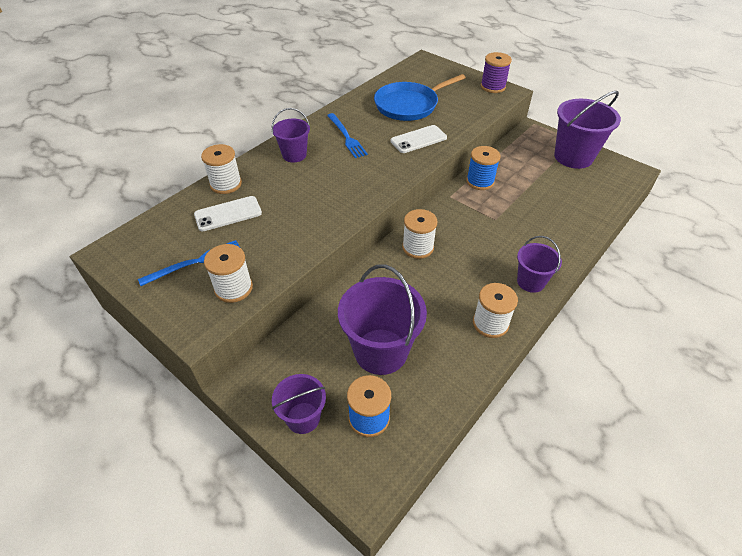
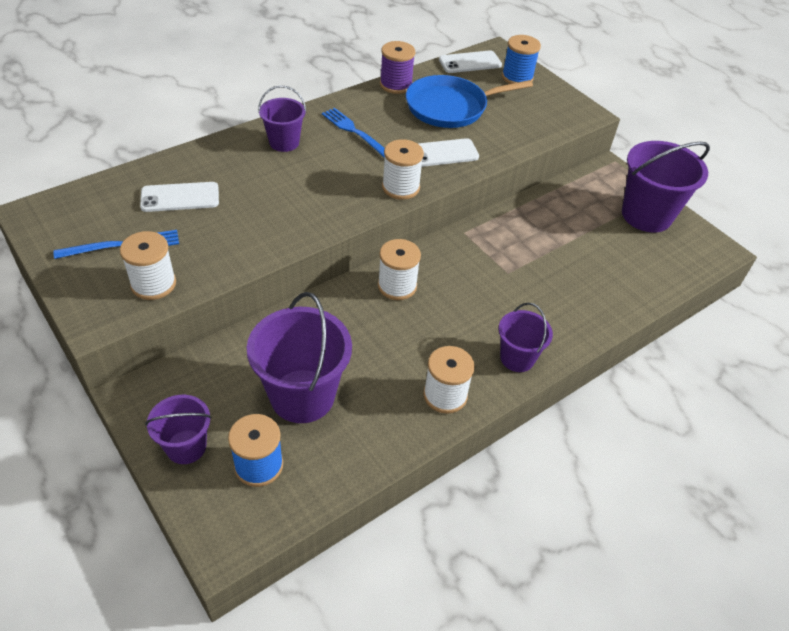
camera: 10 degrees right, 0 degrees up
(226, 184) = (191, 162): white spool -> white spool (400, 187)
(346, 137) = (355, 132): blue fork -> blue fork turned 150 degrees clockwise
(409, 71) = (470, 62): none -> white phone
(480, 181) = (510, 221): blue spool -> blue spool (517, 77)
(493, 87) = (569, 103): purple spool -> purple spool (396, 85)

